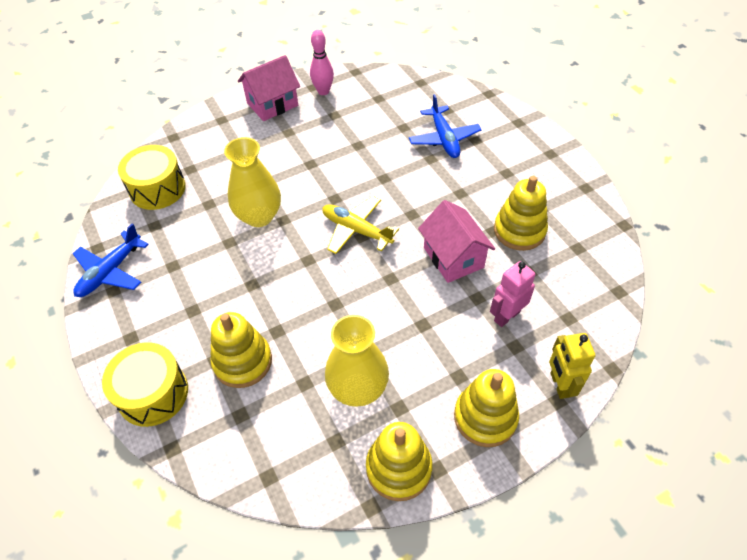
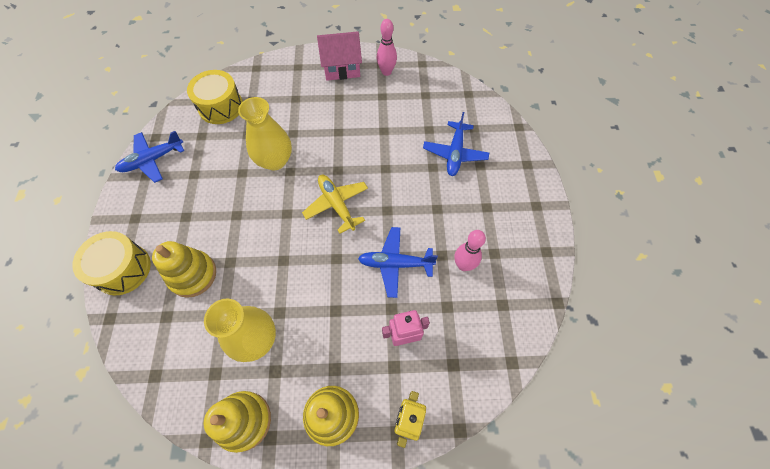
camera: 25 degrees right, 10 degrees up
(453, 257) = (395, 264): pink house -> blue plane
(519, 230) = (463, 265): yellow stacking toy -> pink bowling pin

